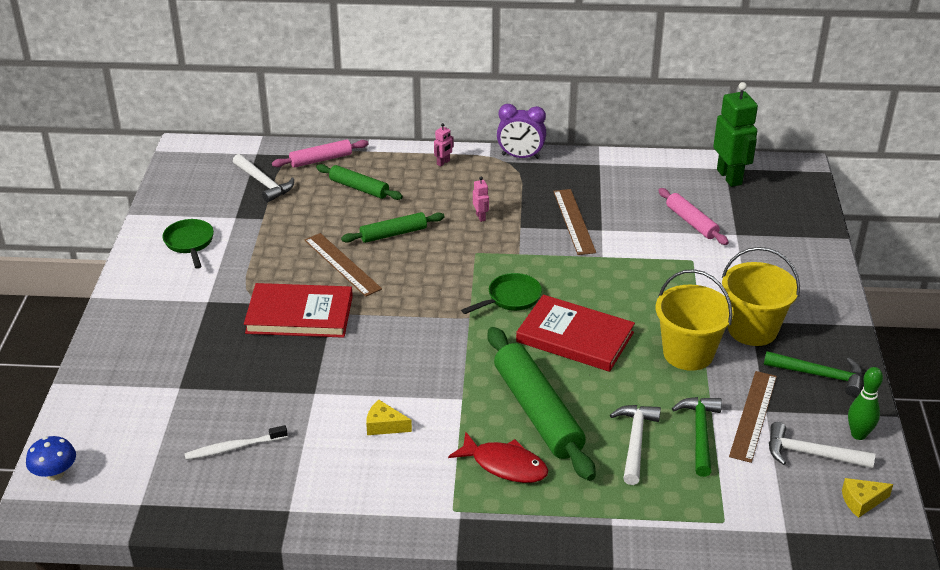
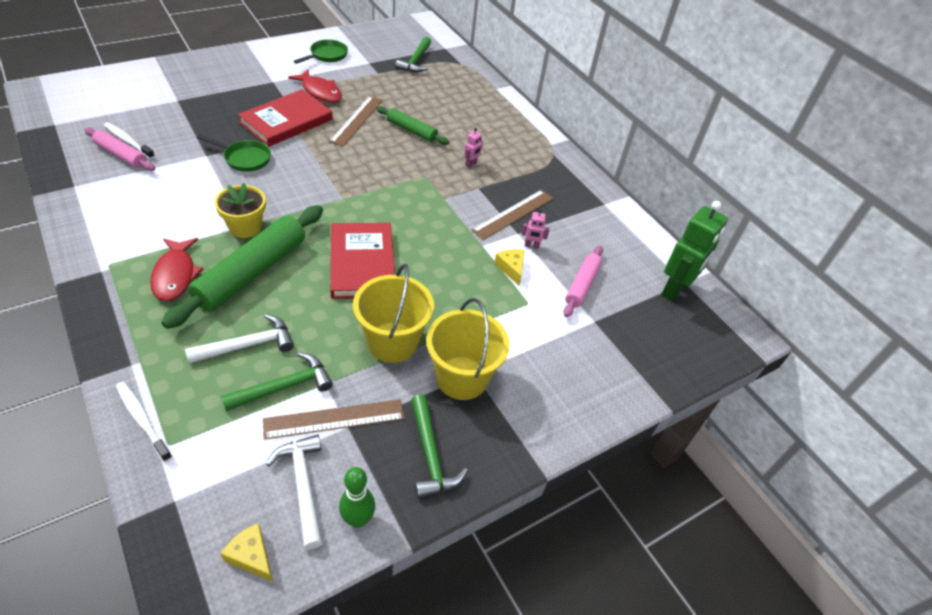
camera: 50 degrees right, 10 degrees up
(55, 474) = (69, 85): blue mushroom -> none
(262, 272) = (320, 92): none -> red fish
(264, 183) = (416, 61): white hammer -> green hammer
(299, 314) = (286, 121): red book -> red book turned 75 degrees clockwise
(321, 160) = (465, 74): pink rolling pin -> pink rolling pin (121, 155)
(359, 188) = (449, 99): green rolling pin -> none
(384, 425) = (189, 198): yellow cheese -> yellow cheese (511, 268)
(443, 163) = (519, 125): pink robot -> pink robot (531, 246)
(465, 397) = (245, 227): none -> yellow flower pot
(511, 298) = (384, 212): green pan -> green pan (245, 158)
(520, 156) = (567, 159): purple clock -> none
(686, 531) = (143, 420): none -> white toothbrush

